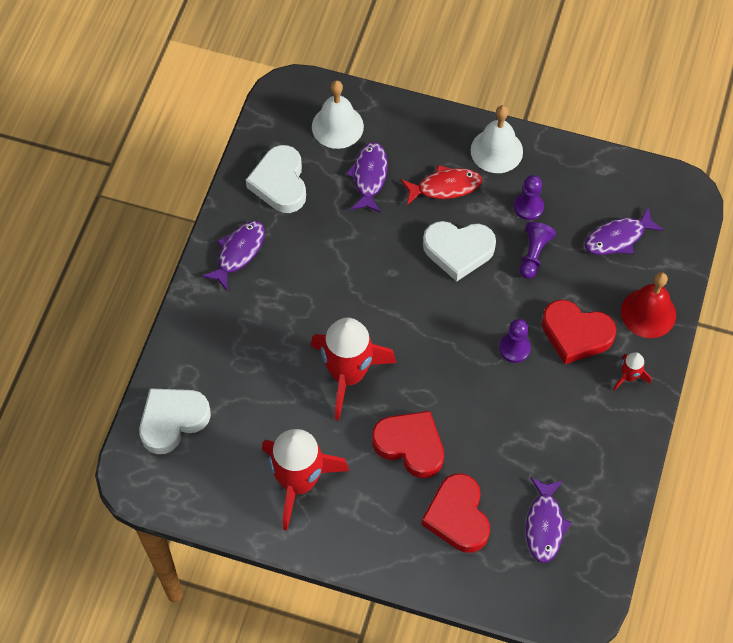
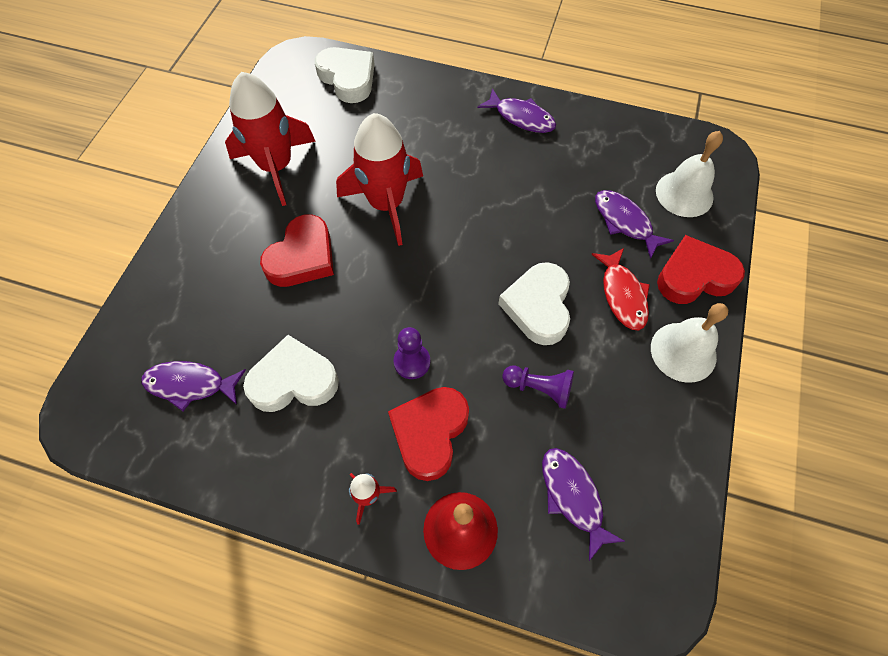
camera: 90 degrees right, 0 degrees up
(280, 183) = (605, 147): white heart -> white heart (293, 380)
(369, 176) = (625, 222): purple fish -> purple fish turned 135 degrees counterclockwise
(457, 516) = (217, 299): red heart -> red heart (694, 276)
(528, 207) = (606, 385): purple pawn -> none

